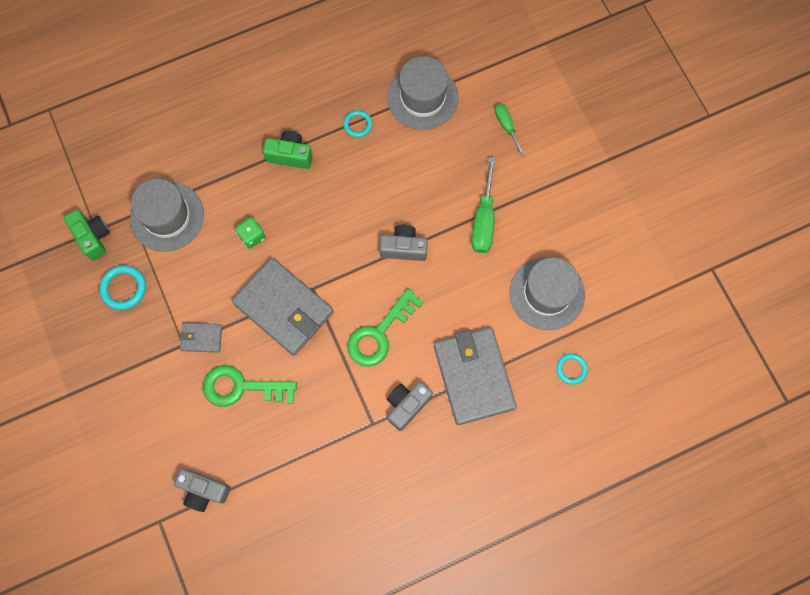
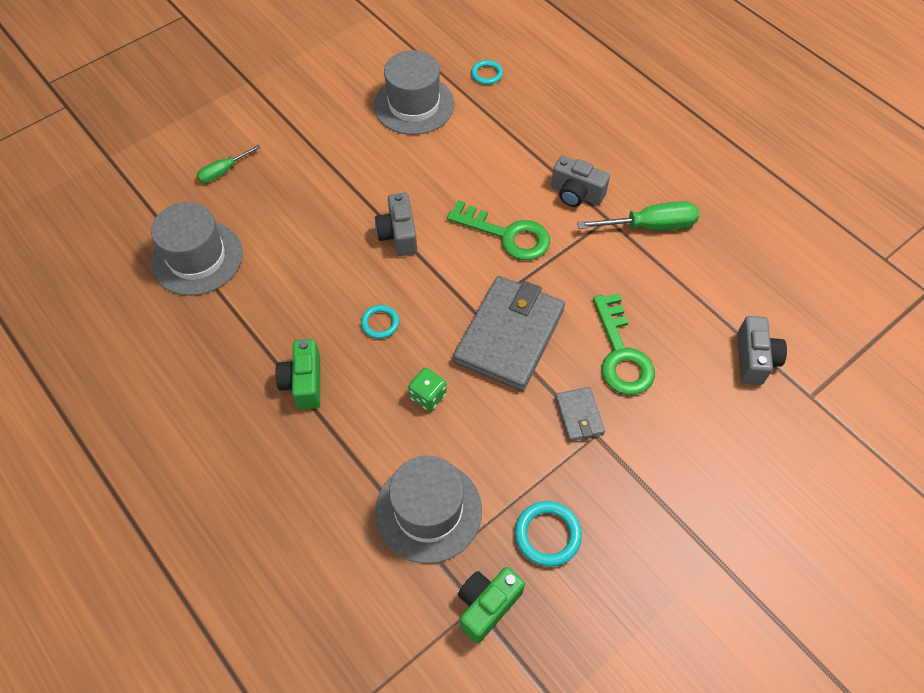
camera: 105 degrees left, 15 degrees down
(358, 125) = (246, 317): turquoise ring -> turquoise ring (380, 323)
(473, 376) = (523, 146): grey wallet -> none
(483, 220) = (344, 170): green screwdriver -> green screwdriver (650, 226)

